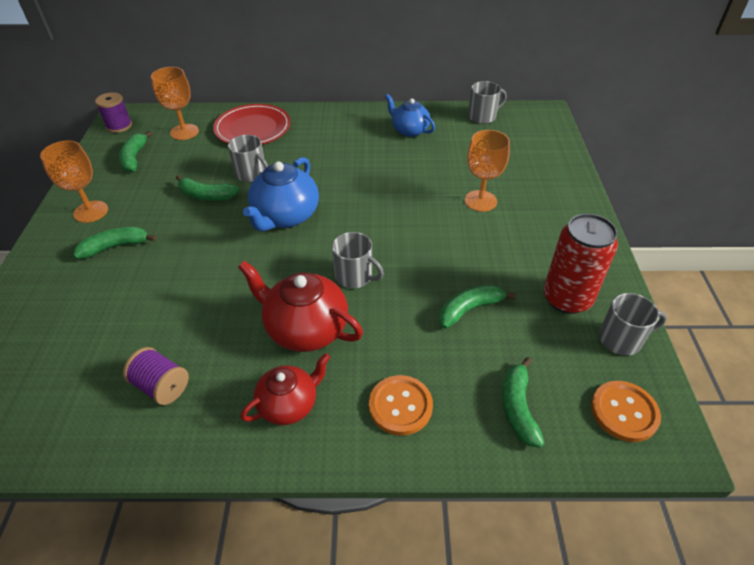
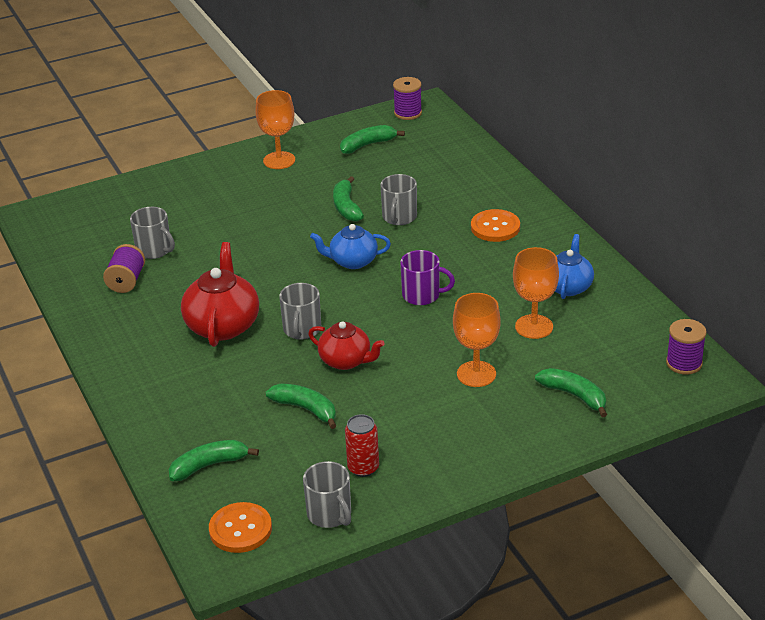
camera: 65 degrees right, 10 degrees down
(115, 247) = (247, 193): green banana -> green banana (574, 396)
(184, 132) = (431, 151): orange goblet -> orange goblet (534, 327)
(253, 128) = (474, 187): red plate -> none
(285, 216) = (352, 261): blue teapot -> blue teapot, size x0.65
(289, 404) = (144, 346): red teapot -> red teapot (346, 361)
(364, 195) = (422, 295): none -> purple mug
(400, 406) = (174, 401): orange button -> orange button (495, 227)
(482, 117) = (652, 332): grey mug -> grey mug (154, 250)
(522, 117) = (684, 363): none -> purple spool
(567, 298) = (363, 468): red can -> red can, size x0.58

